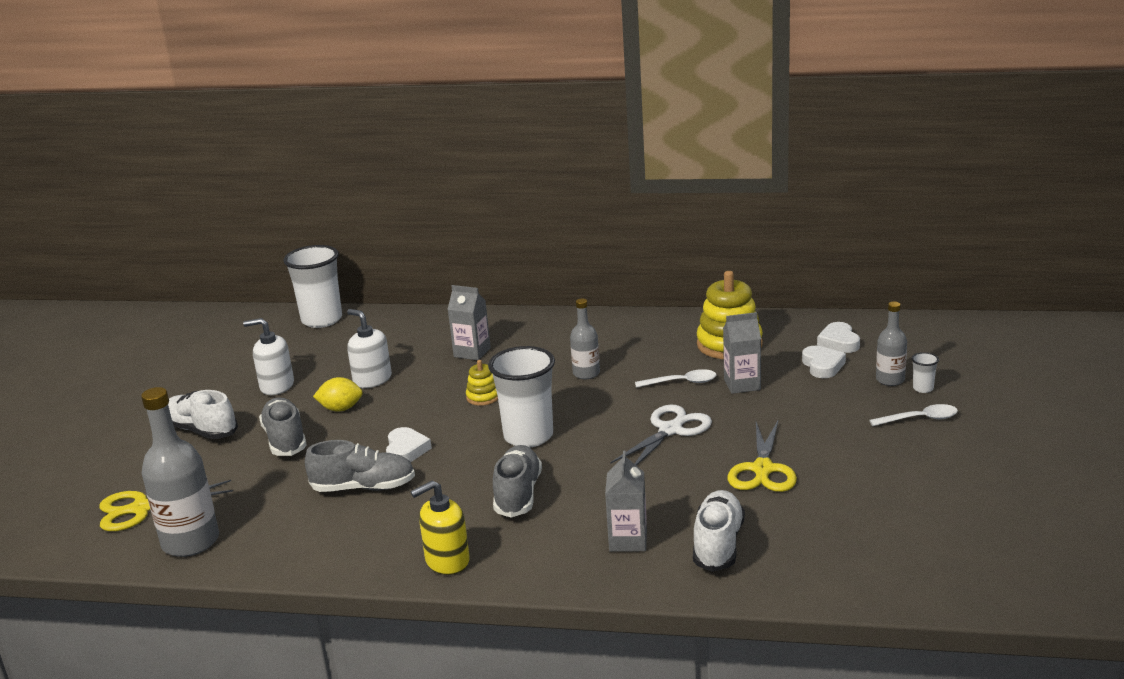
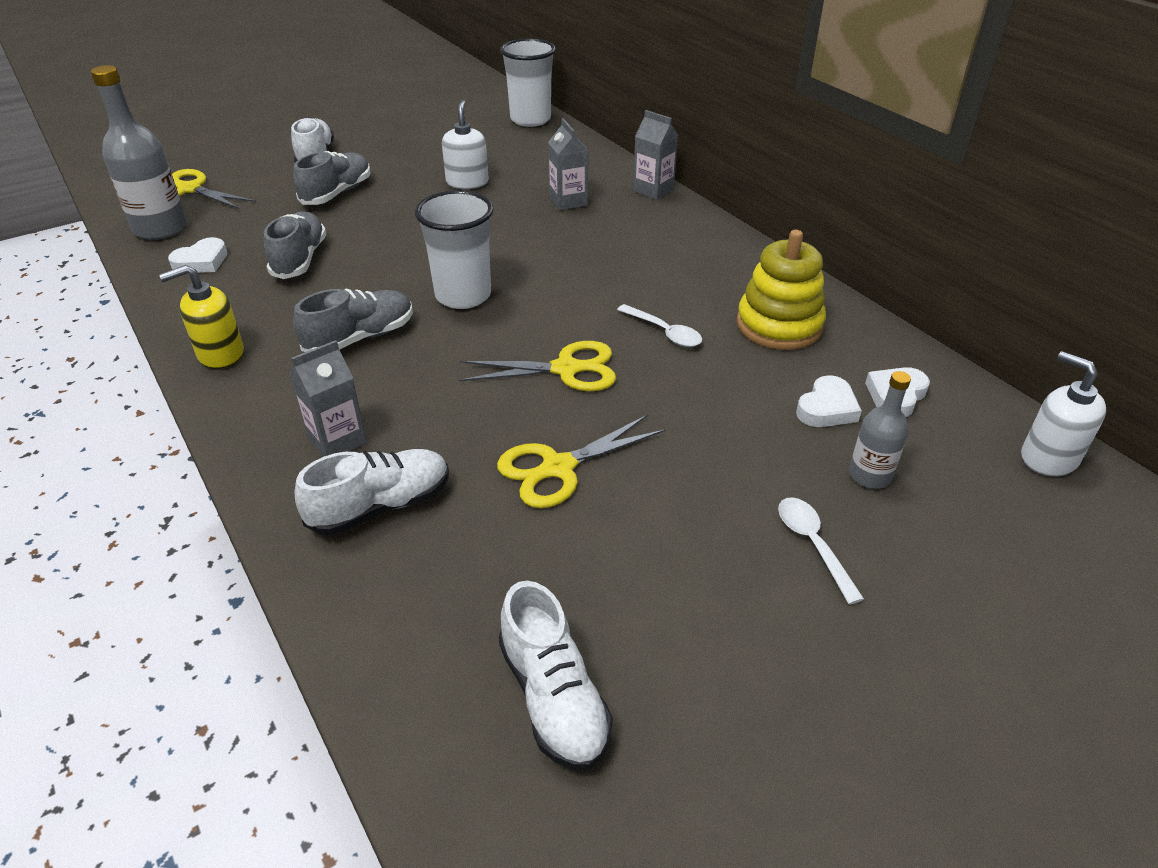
camera: 45 degrees right, 15 degrees up
(277, 386) = (410, 152): white soap dispenser -> white soap dispenser (1048, 458)
(341, 409) = (407, 192): yellow lemon -> none
(364, 487) = (300, 259): grey shoe -> grey shoe turned 135 degrees counterclockwise
(406, 450) = (376, 249): white heart -> white heart (202, 262)
(447, 561) = (220, 354): yellow soap dispenser -> yellow soap dispenser turned 45 degrees counterclockwise
(483, 397) = (502, 242): yellow stacking toy -> none
(586, 373) = (608, 272): grey bottle -> none
(670, 430) = (566, 369): white scissors -> yellow scissors
(742, 384) = (711, 371): grey carton -> grey carton (653, 190)
(920, 419) = (813, 545): white spoon -> white spoon turned 150 degrees counterclockwise
(923, 388) = (887, 513): white cup -> none
(939, 539) = (553, 698): none -> white shoe

